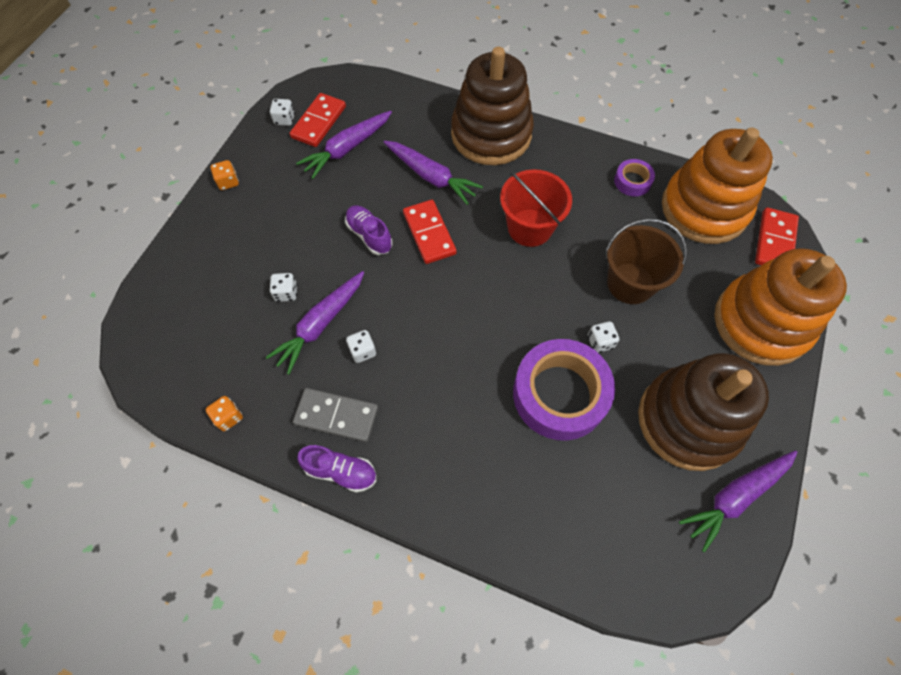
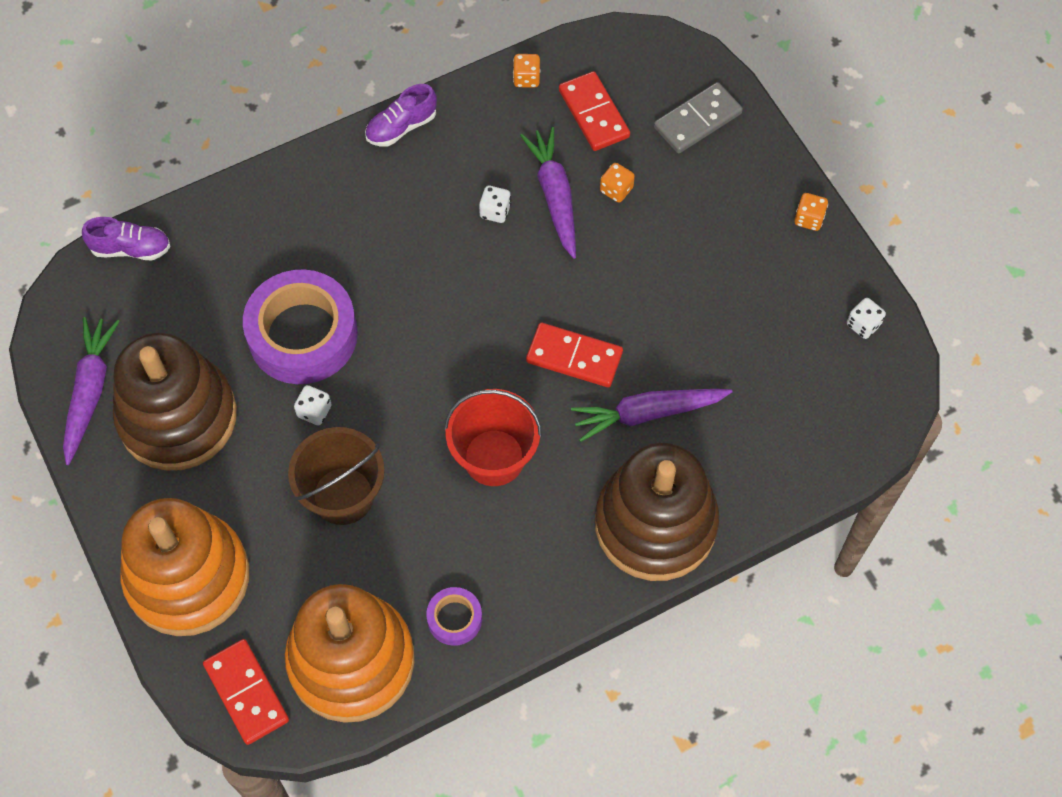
camera: 130 degrees right, 0 degrees up
(286, 293) = (616, 190): white dice -> orange dice
(319, 122) = (829, 356): red domino -> red domino (593, 114)
(336, 416) = (452, 153): grey domino -> grey domino (697, 120)
(347, 149) = (762, 358): purple carrot -> none
(369, 235) = (621, 301): purple shoe -> purple shoe (131, 248)

